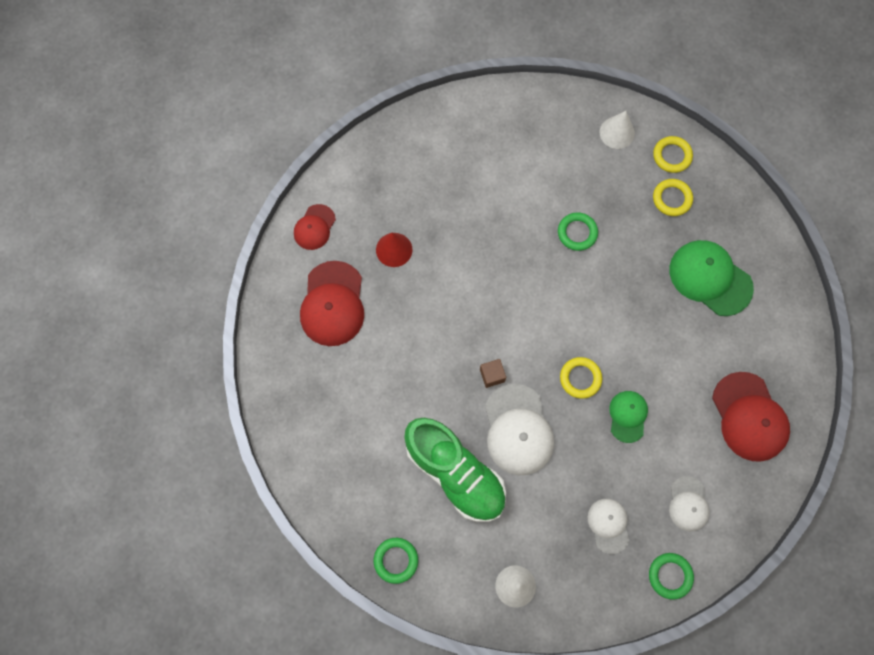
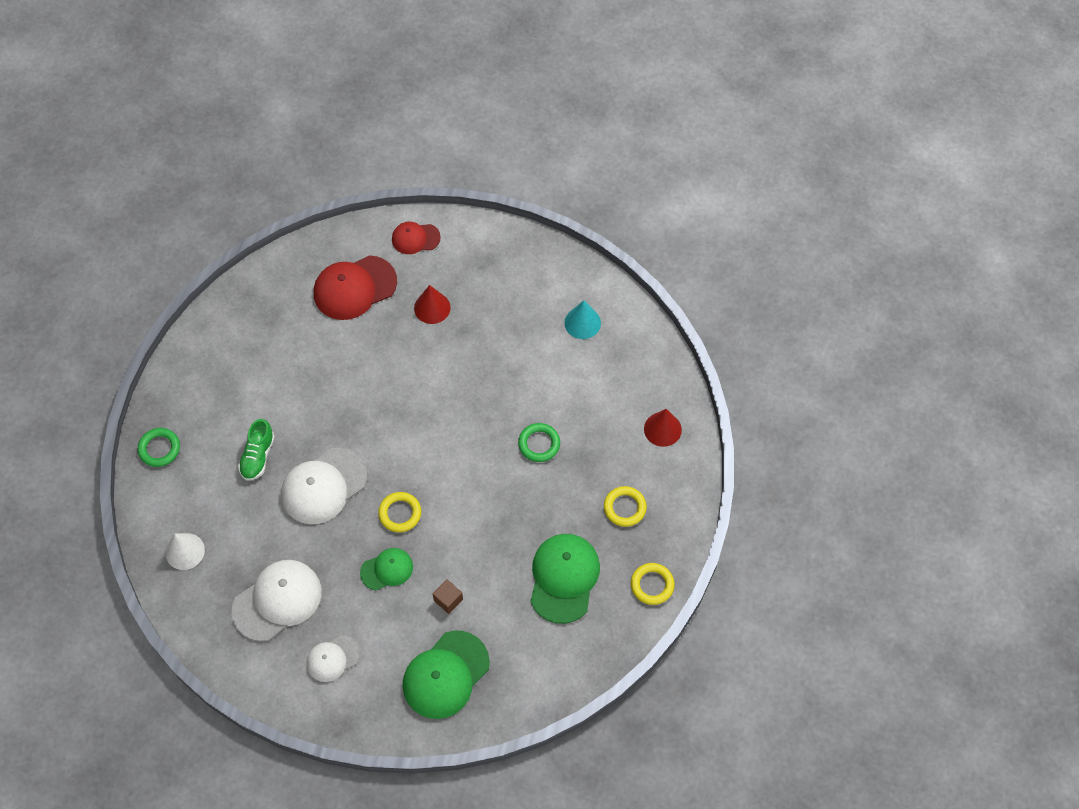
camera: 60 degrees right, 10 degrees down
(455, 473) = (258, 456): green shoe -> green shoe, size x0.51
(482, 139) = (582, 323): none -> turquoise cone
(492, 375) = (361, 441): brown cube -> brown cube (448, 600)
(608, 525) = (277, 601): white cap -> white cap, size x1.73
(617, 132) = (662, 429): white cone -> red cone
(670, 576) = (258, 673): green ring -> none
(672, 156) = (669, 487): yellow ring -> yellow ring (652, 585)
(749, 417) = (445, 675): red cap -> green cap

